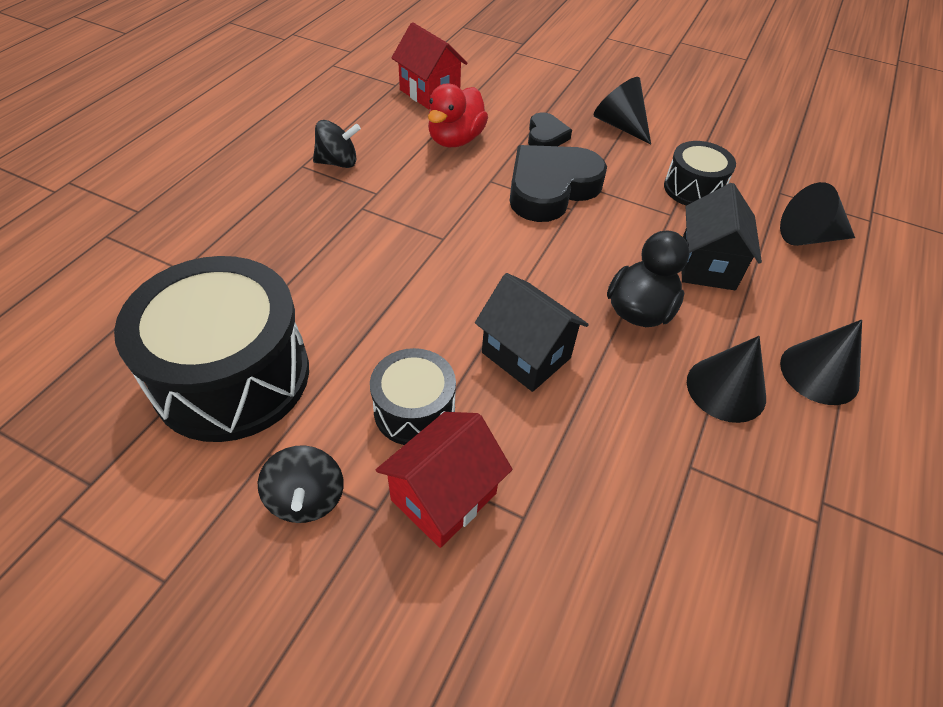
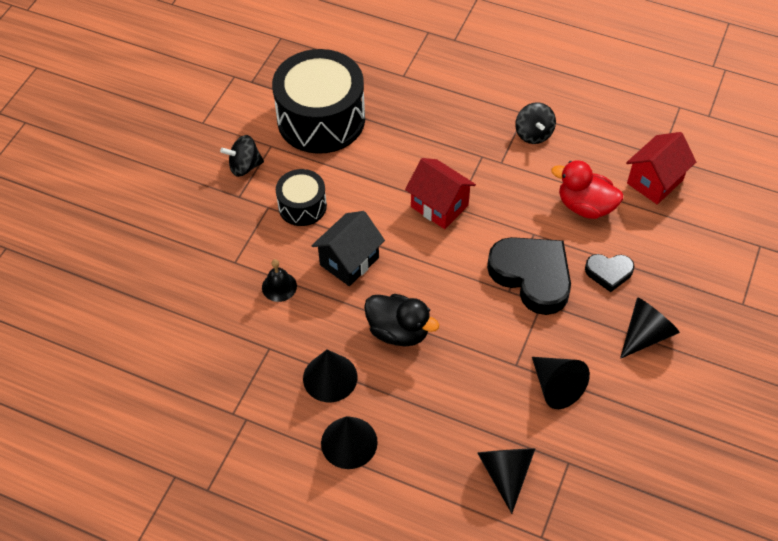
camera: 90 degrees right, 5 degrees up
(444, 497) = (246, 225): red house -> red house (439, 206)
(574, 448) = (279, 286): none -> black bell
(693, 189) = (556, 386): black drum -> black cone
(707, 266) = (454, 383): black house -> none

